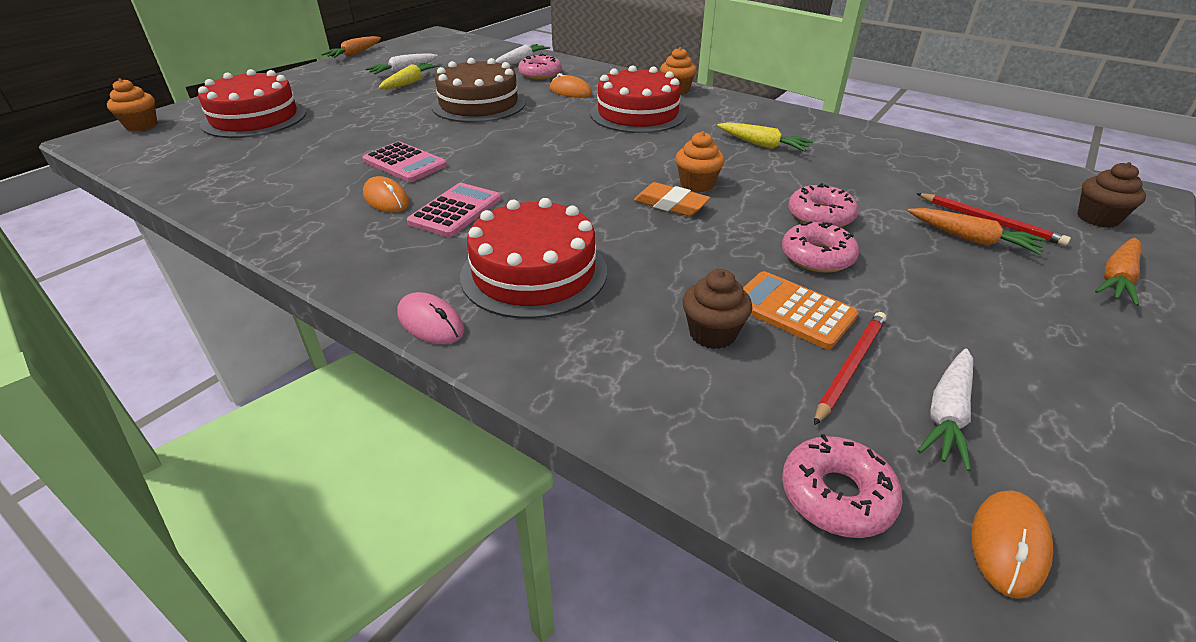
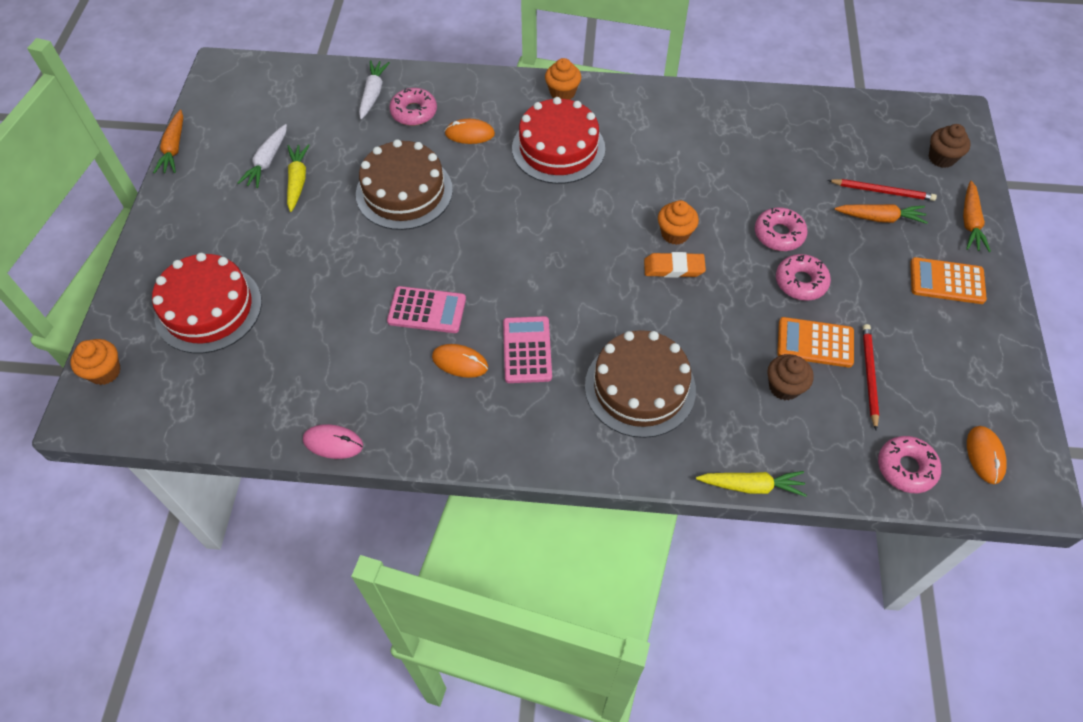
camera: 30 degrees left, 20 degrees up
(430, 322) = (616, 465): pink mouse -> pink mouse (333, 443)
(534, 273) = (640, 387): red cake -> brown cake
(762, 145) = (688, 156): yellow carrot -> yellow carrot (751, 486)
(947, 414) = (929, 386): white carrot -> none
(1045, 319) = (947, 281): none -> orange calculator

